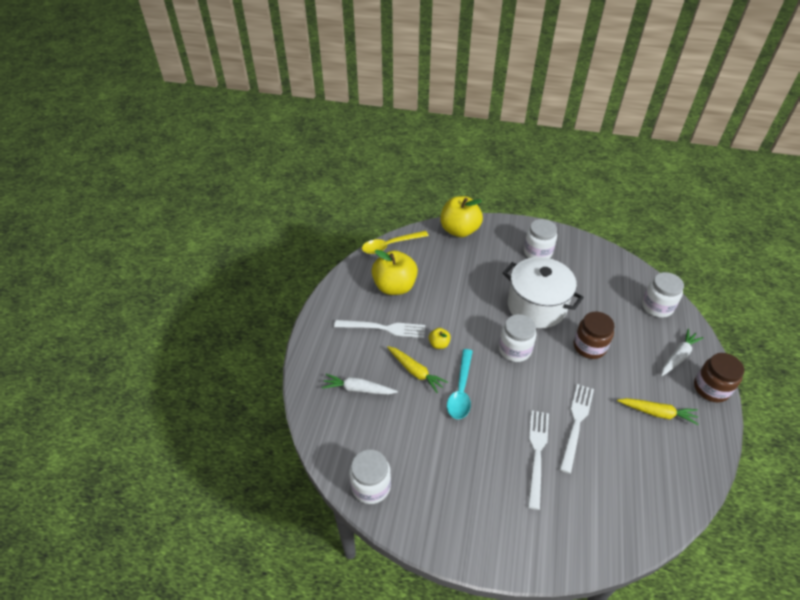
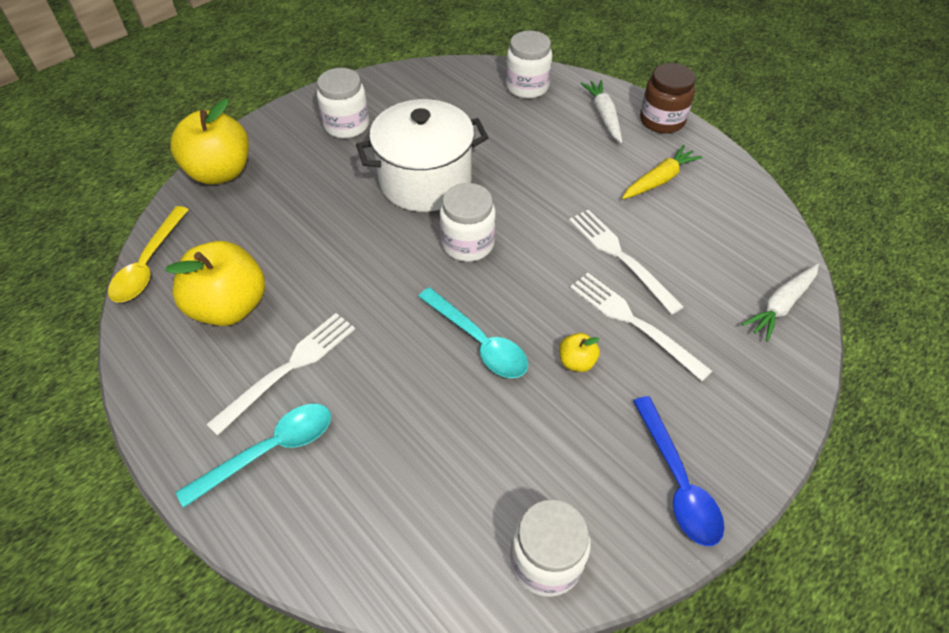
camera: 55 degrees left, 5 degrees up
(342, 349) = (269, 450): none -> turquoise spoon
(358, 389) = (364, 472): white carrot -> white carrot (780, 305)
(415, 371) = (401, 376): yellow carrot -> none
(439, 344) = (382, 318): yellow apple -> yellow apple (576, 362)
(456, 525) = (677, 481): none -> blue spoon
(589, 346) = (527, 174): brown jar -> none

